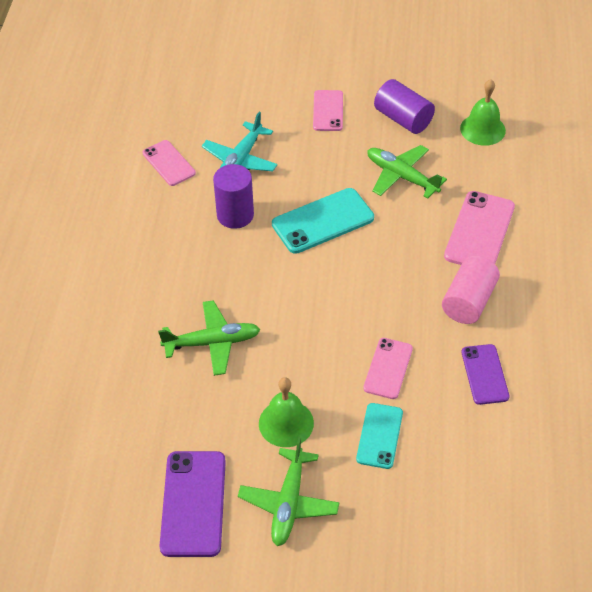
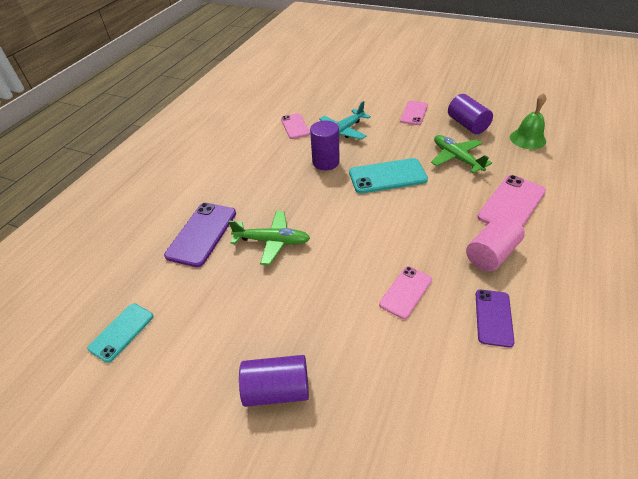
camera: 20 degrees right, 5 degrees down
(193, 503) = (197, 366): purple phone -> purple phone (202, 234)
(286, 423) = (303, 316): green bell -> none
(288, 503) = (277, 389): green plane -> purple cylinder
(379, 436) = (380, 349): turquoise phone -> turquoise phone (121, 332)

